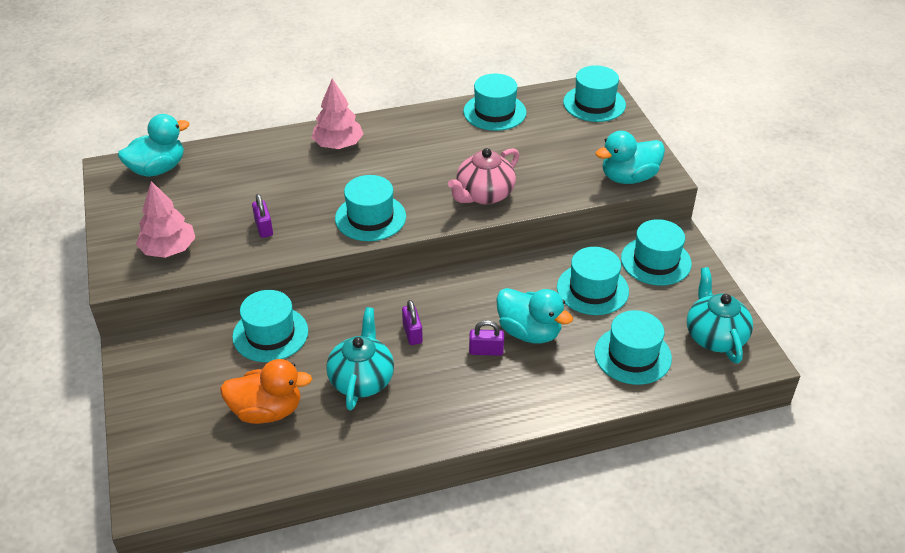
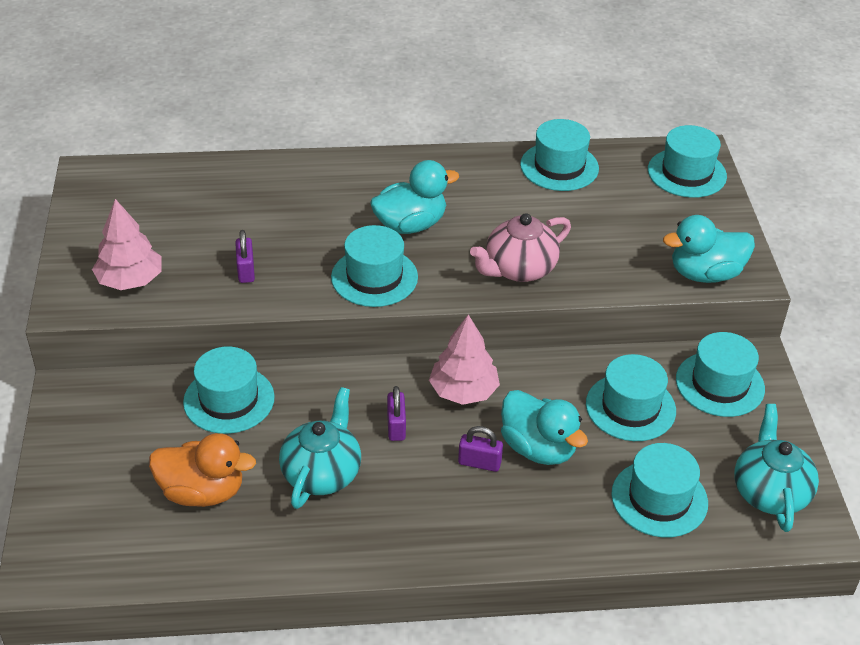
camera: 10 degrees right, 0 degrees up
(158, 169) = (141, 181): turquoise duck -> turquoise duck (410, 225)
(338, 145) = (359, 181): pink tree -> pink tree (463, 391)

